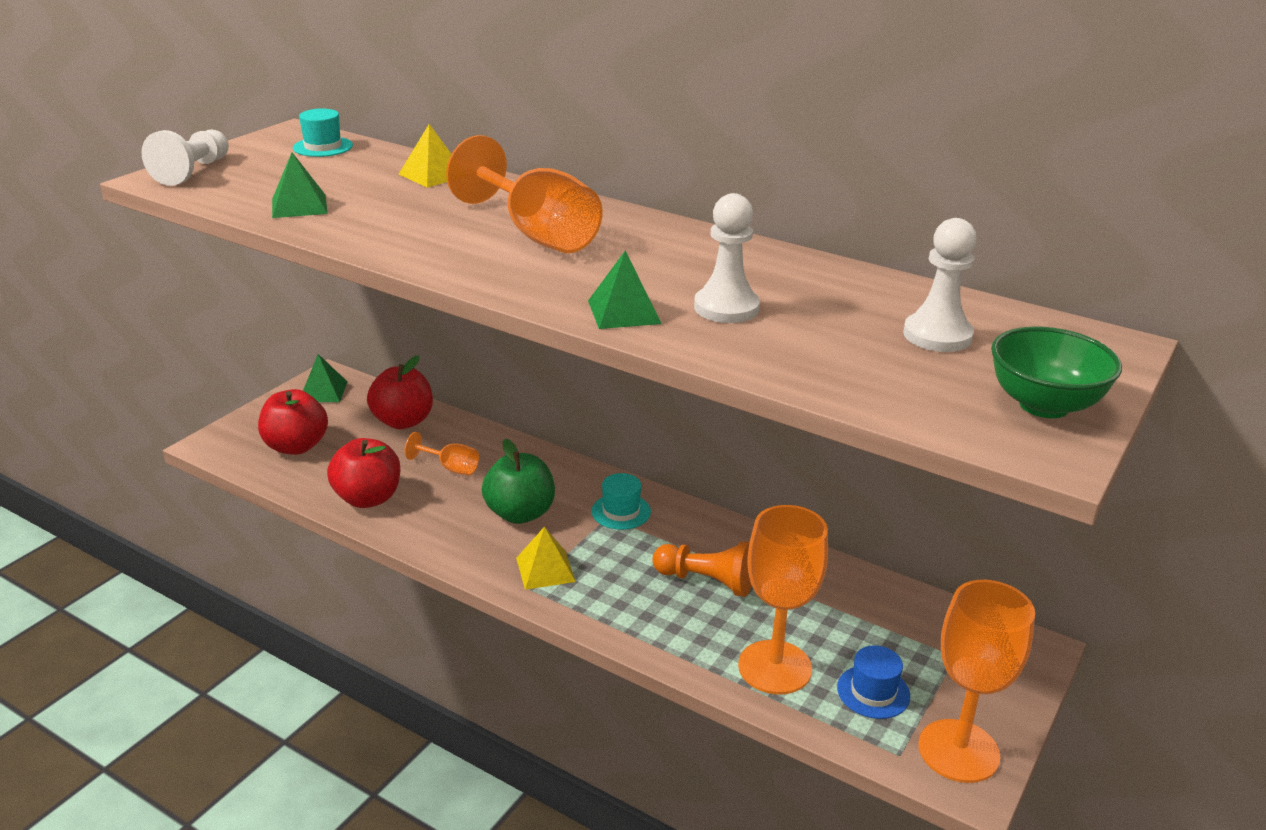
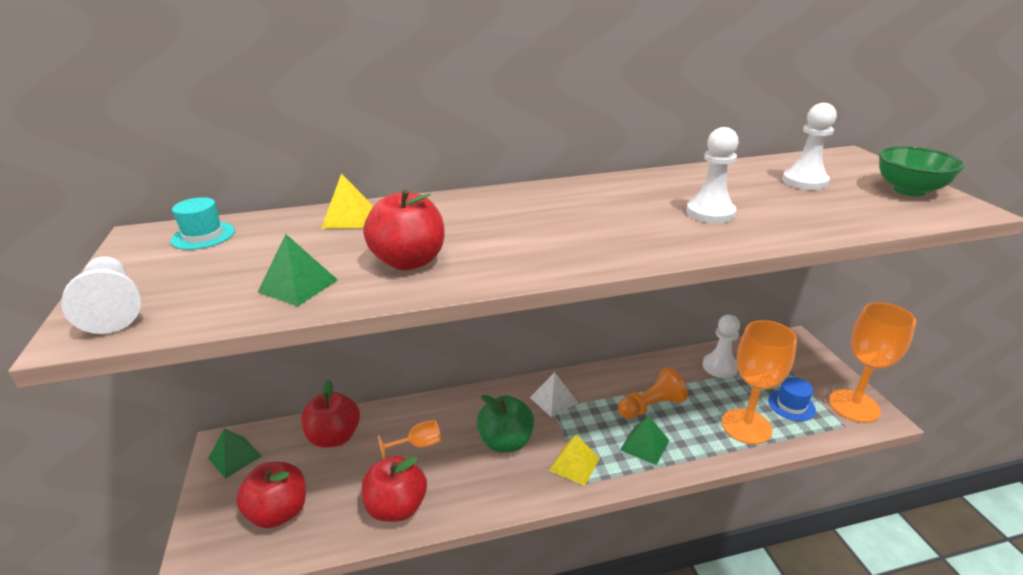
camera: 45 degrees left, 0 degrees up
(394, 224) = (409, 261): none -> red apple
(537, 234) = (516, 223): orange goblet -> none
(621, 511) = (553, 400): turquoise hat -> white pyramid
(624, 312) = (680, 241): green pyramid -> green pyramid (644, 445)
(863, 603) = (719, 367): none -> white pawn

